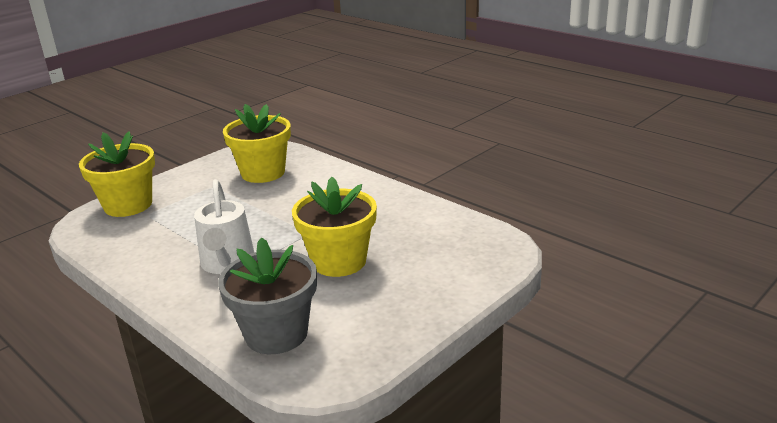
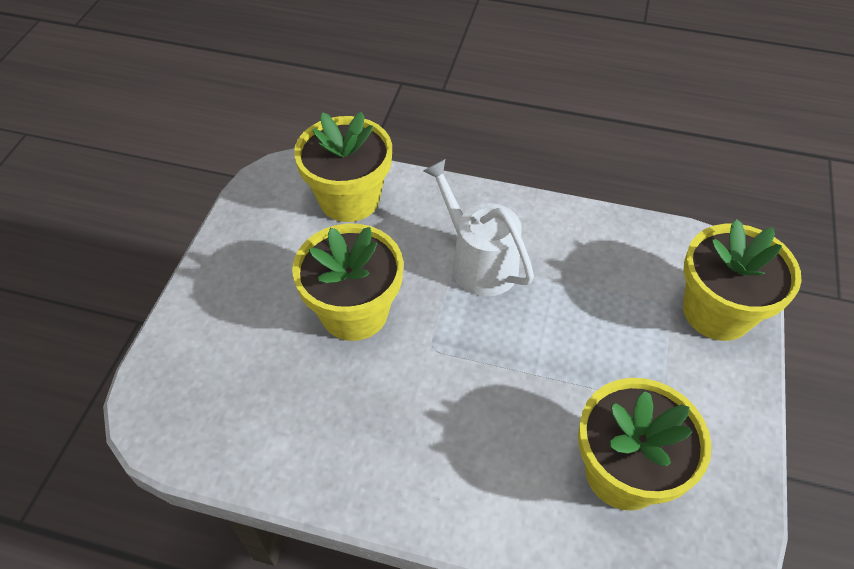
camera: 150 degrees right, 25 degrees up
(276, 334) = (349, 199): grey flower pot -> yellow flower pot

